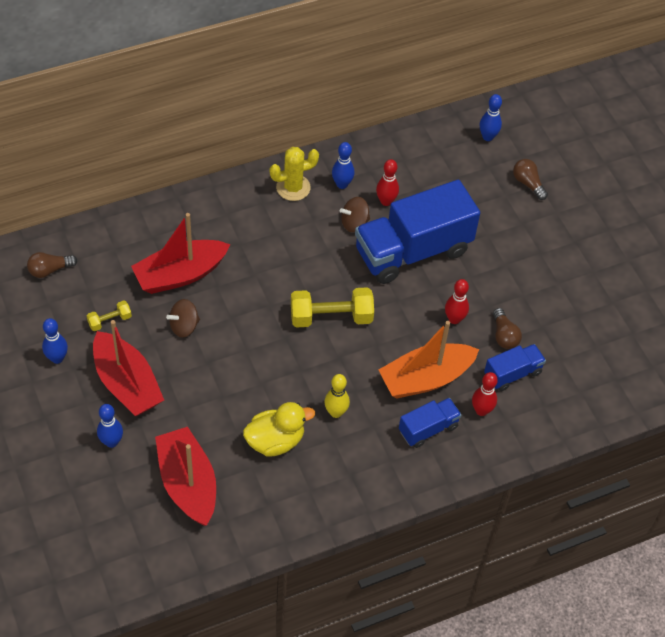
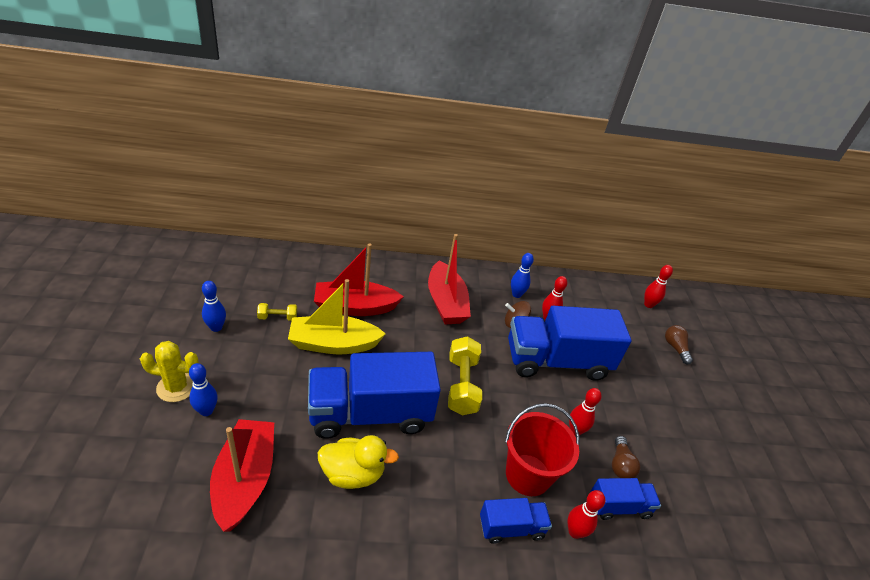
camera: 20 degrees right, 15 degrees down
(49, 270) = (260, 268): brown light bulb -> none
(127, 384) = (256, 369): red boat -> red boat (446, 303)
(184, 326) = (333, 344): brown spinning top -> yellow boat
(260, 382) = (370, 413): none -> blue truck
(293, 187) = (477, 283): yellow cactus -> yellow cactus (176, 387)
(331, 317) = (462, 385): yellow dumbbell -> yellow dumbbell turned 75 degrees clockwise
(336, 412) = (425, 471): yellow bowling pin -> none
(425, 378) = (528, 474): orange boat -> red bucket
(487, 137) = (648, 305): blue bowling pin -> red bowling pin

